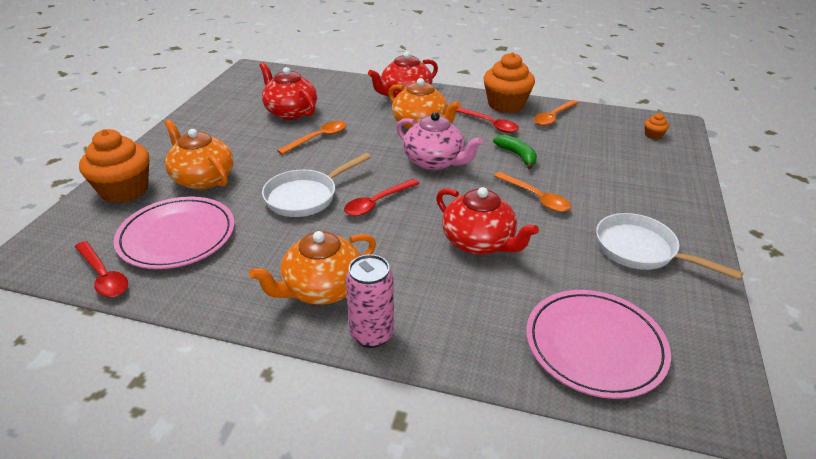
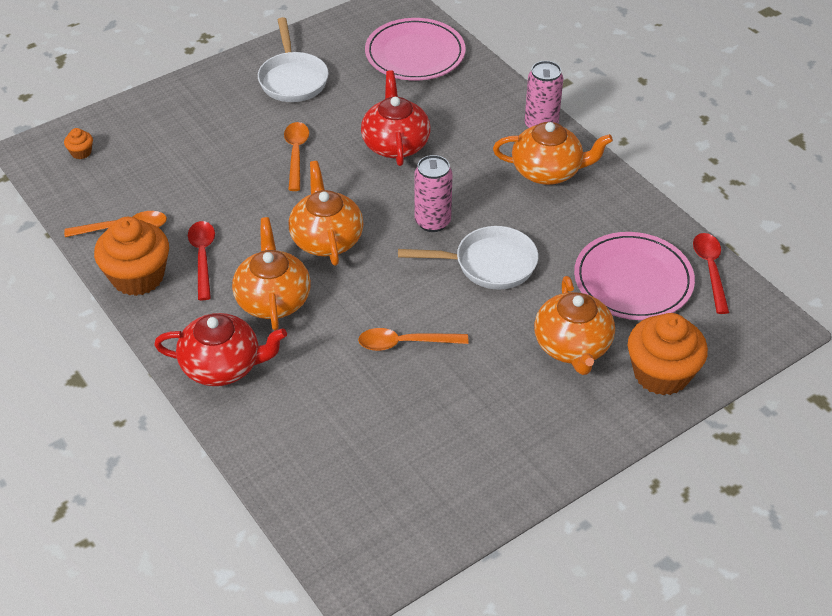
camera: 140 degrees left, 10 degrees up
(290, 112) = (393, 417): red teapot -> none
(377, 203) = (432, 222): red spoon -> pink can
(434, 162) = (326, 239): pink teapot -> orange teapot
(517, 155) = (241, 202): green banana -> none

